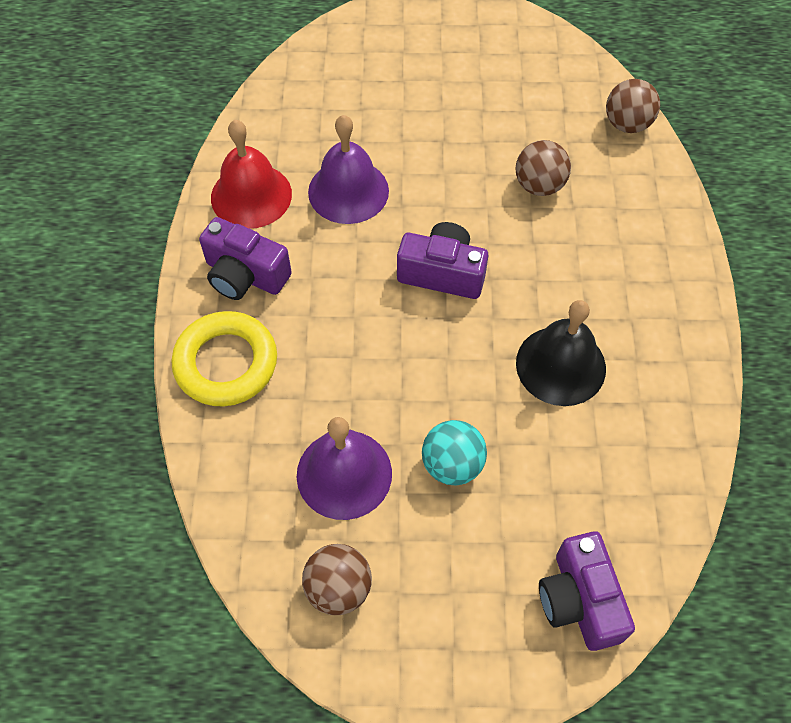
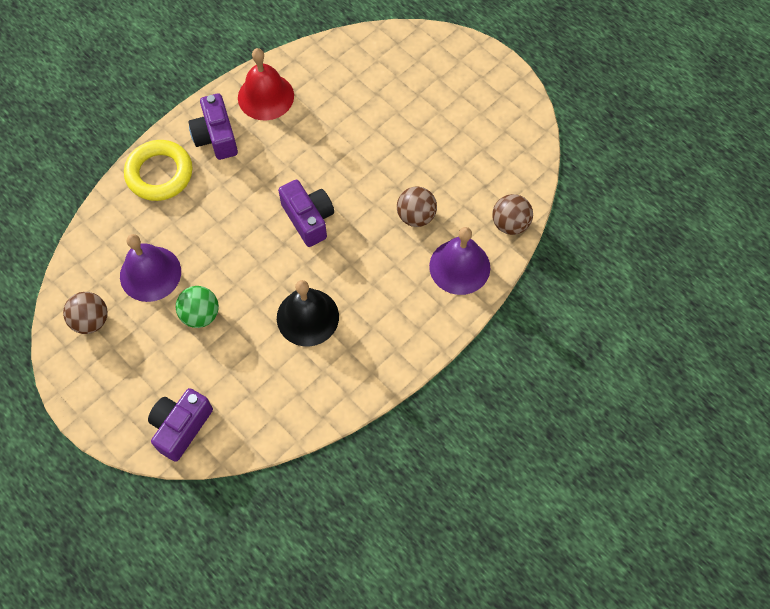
camera: 45 degrees right, 5 degrees up
(348, 191) = (315, 134): purple bell -> purple bell (459, 266)
(452, 464) = (200, 315): turquoise ball -> green ball

